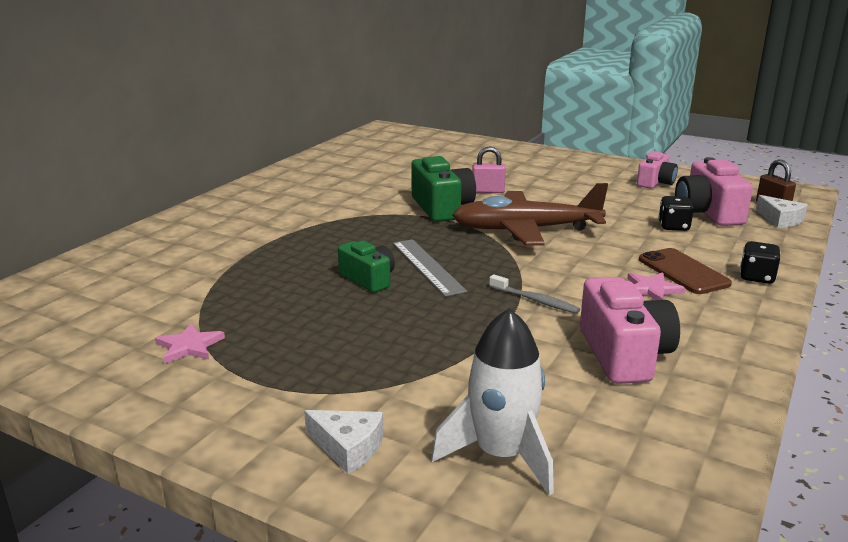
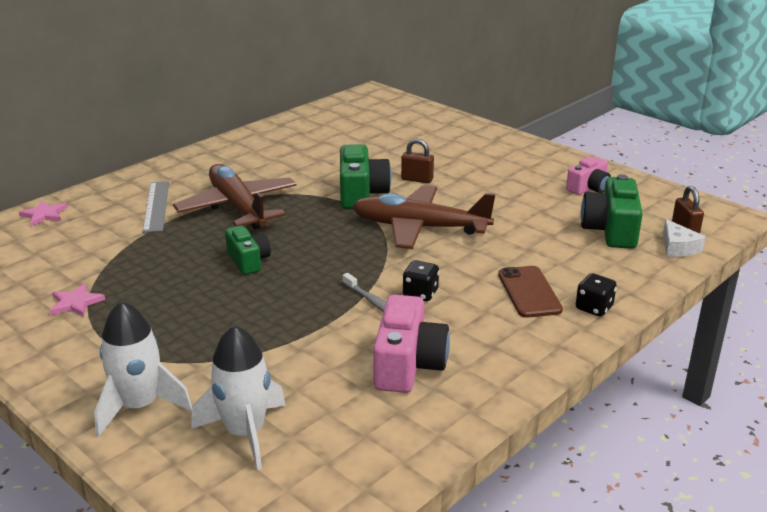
camera: 15 degrees right, 5 degrees up
(319, 233) = (238, 207): none -> brown plane
(348, 447) = (139, 406): white cheese -> white rocket
(427, 266) = (305, 255): grey ruler -> grey ruler (156, 206)
(488, 191) = (417, 179): pink padlock -> brown padlock
(652, 289) = (484, 306): pink star -> pink star (44, 215)
(673, 227) = (562, 242): black dice -> black dice (420, 294)
(708, 212) = (611, 230): pink camera -> green camera

